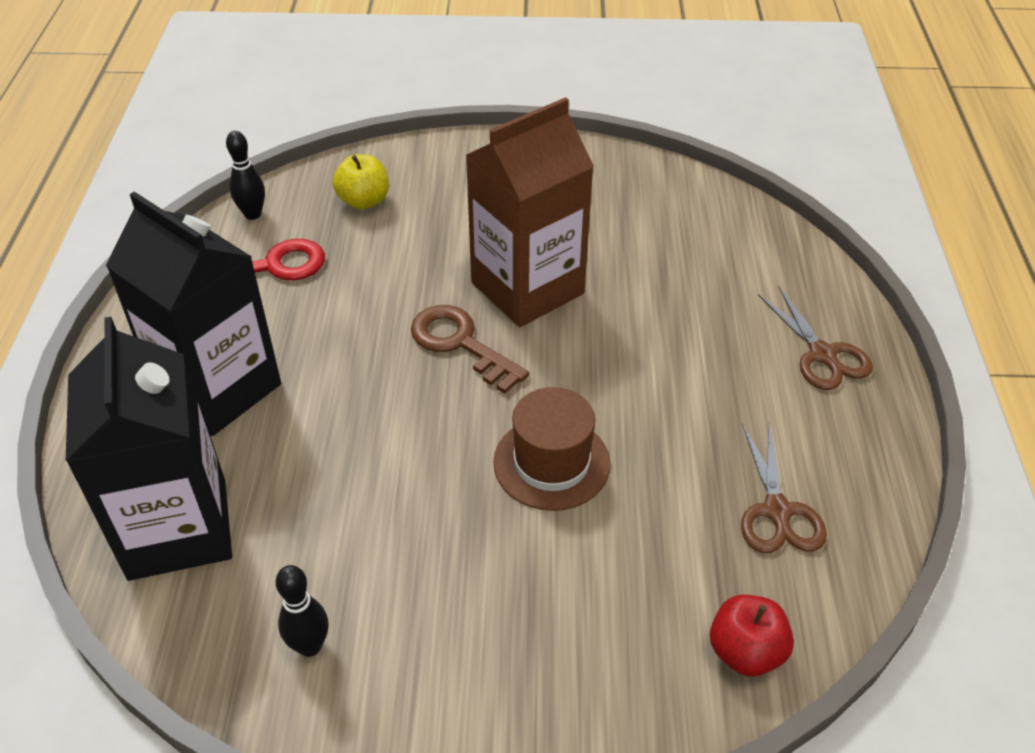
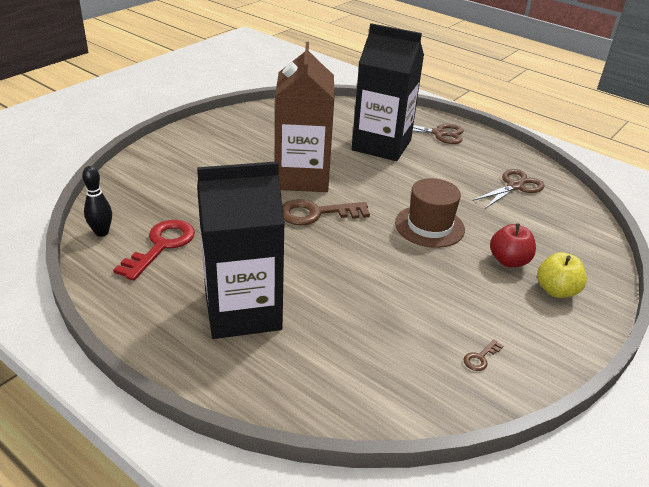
camera: 55 degrees left, 10 degrees down
(178, 529) = (344, 375): black carton -> black carton (381, 145)
(309, 646) = (480, 358): black bowling pin -> brown key
(364, 201) = (156, 191): yellow apple -> yellow apple (556, 290)
(745, 652) = (583, 230): red apple -> red apple (509, 261)
(777, 511) = (515, 186): brown scissors -> brown scissors turned 75 degrees counterclockwise

